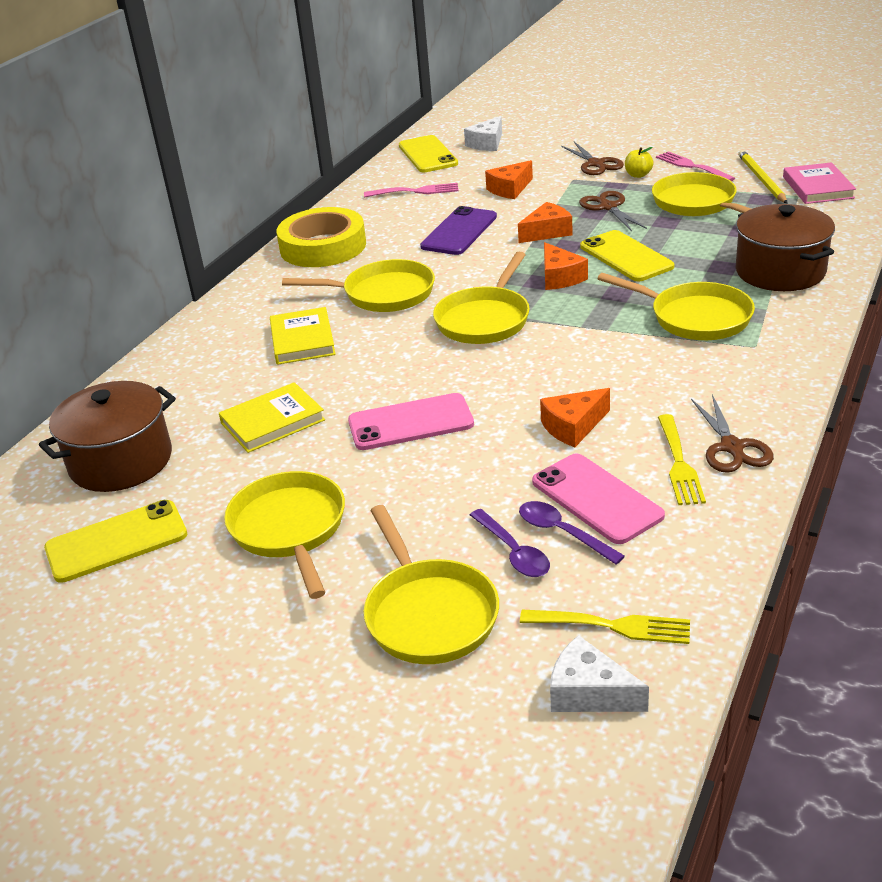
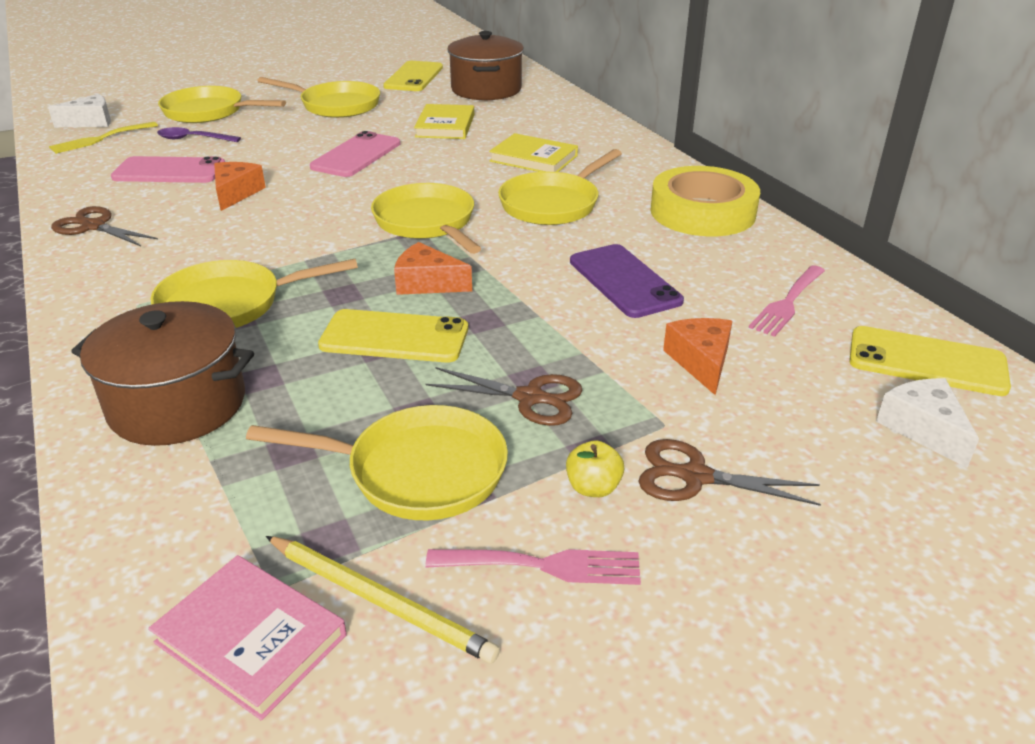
camera: 125 degrees right, 0 degrees up
(547, 232) = (534, 325): orange cheese -> none
(562, 533) = (173, 153): purple spoon -> none
(679, 463) = (128, 204): yellow fork -> none

